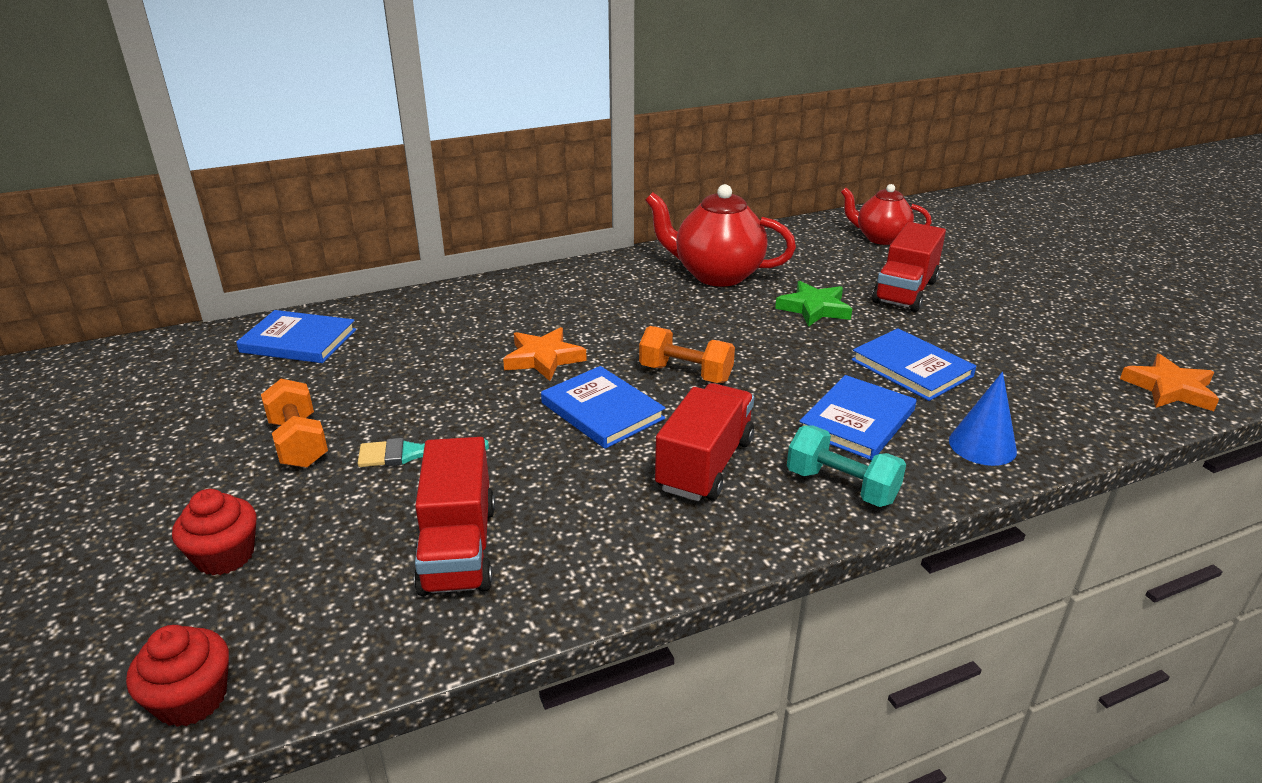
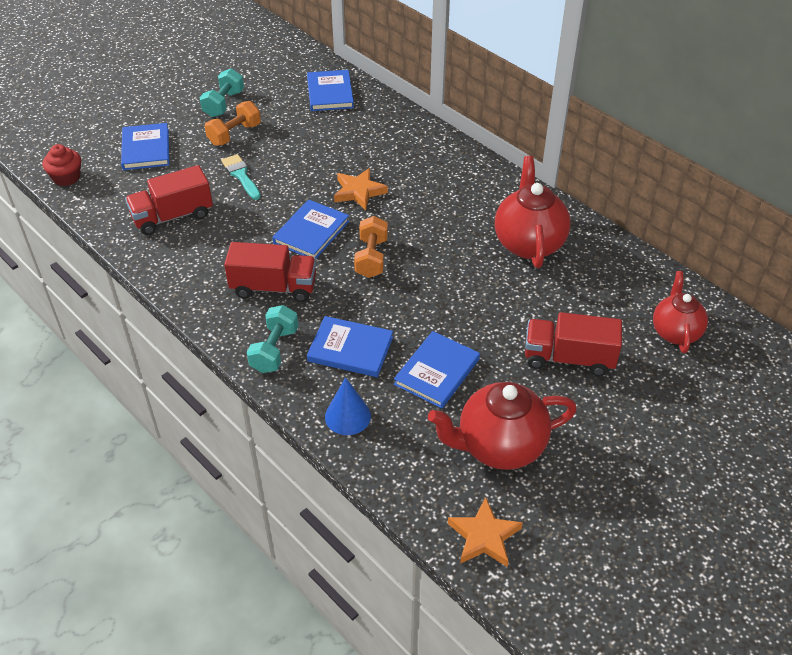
camera: 70 degrees right, 15 degrees up
(200, 441) = (223, 104): none -> turquoise dumbbell
(225, 556) = (146, 149): red cupcake -> blue book
(814, 308) = (503, 306): green star -> none
(1034, 354) = (499, 446): none -> red teapot

